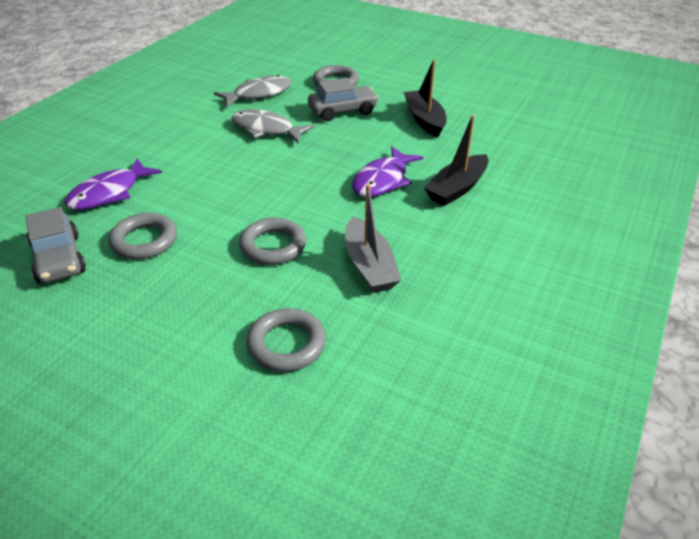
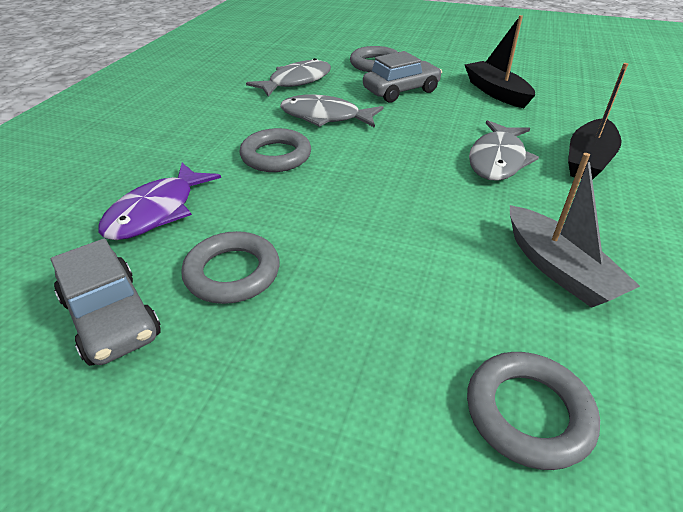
camera: 10 degrees left, 0 degrees up
(273, 246) = (415, 257): grey ring -> grey ring (276, 156)
(383, 180) = (497, 160): purple fish -> grey fish

